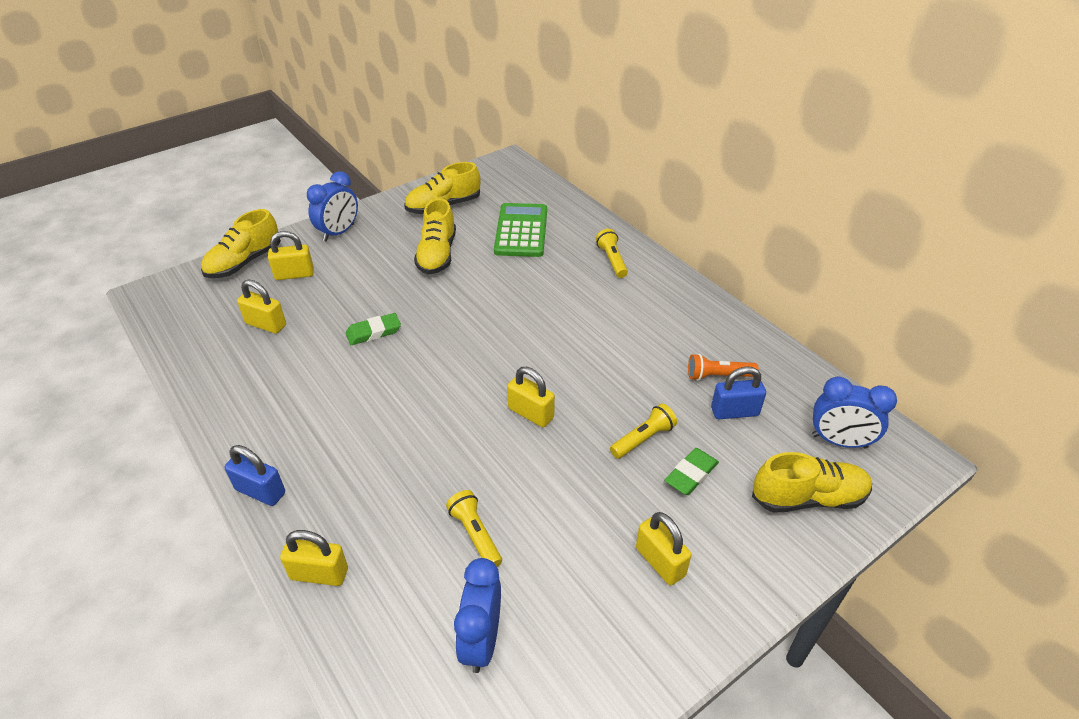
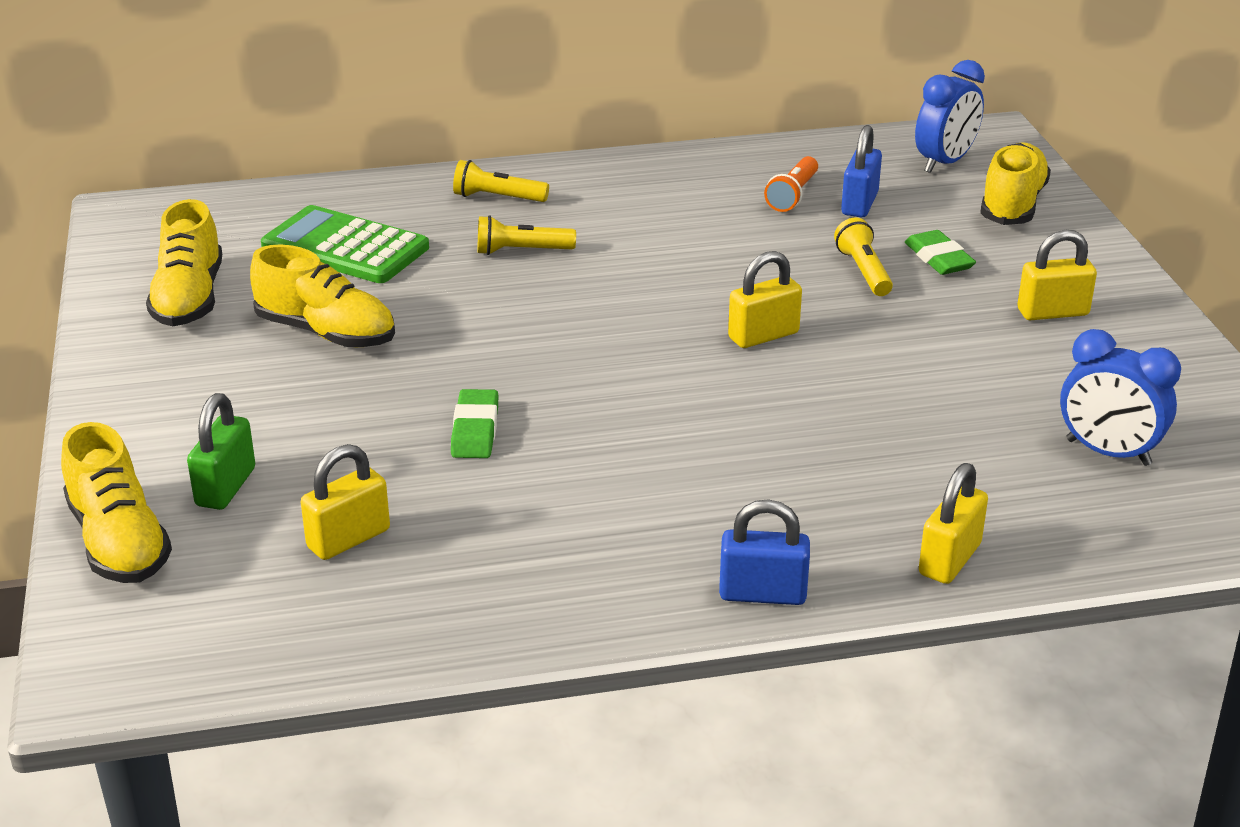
camera: 65 degrees left, 10 degrees down
(260, 491) = (762, 594): blue padlock -> blue padlock turned 45 degrees clockwise
(294, 274) = (226, 487): yellow padlock -> green padlock
(339, 232) = (144, 418): blue clock -> none
(475, 535) = (949, 423): yellow flashlight -> yellow flashlight (522, 251)

